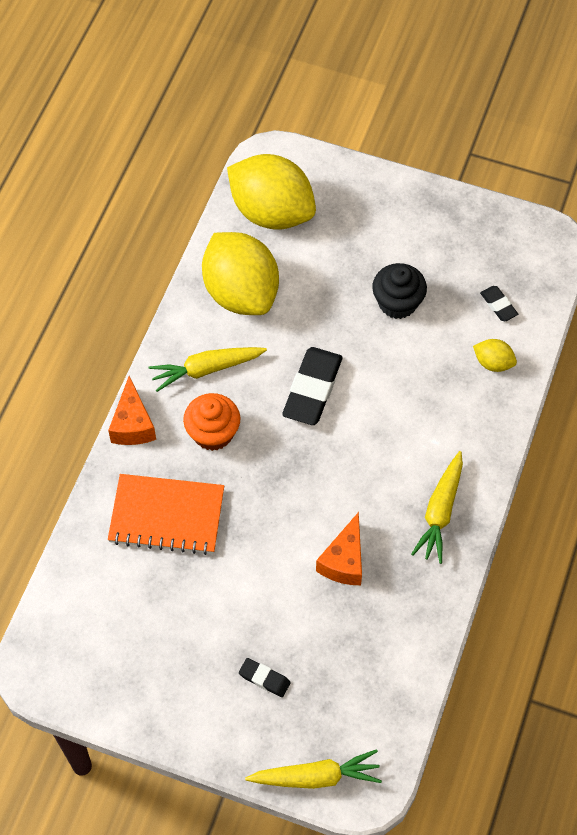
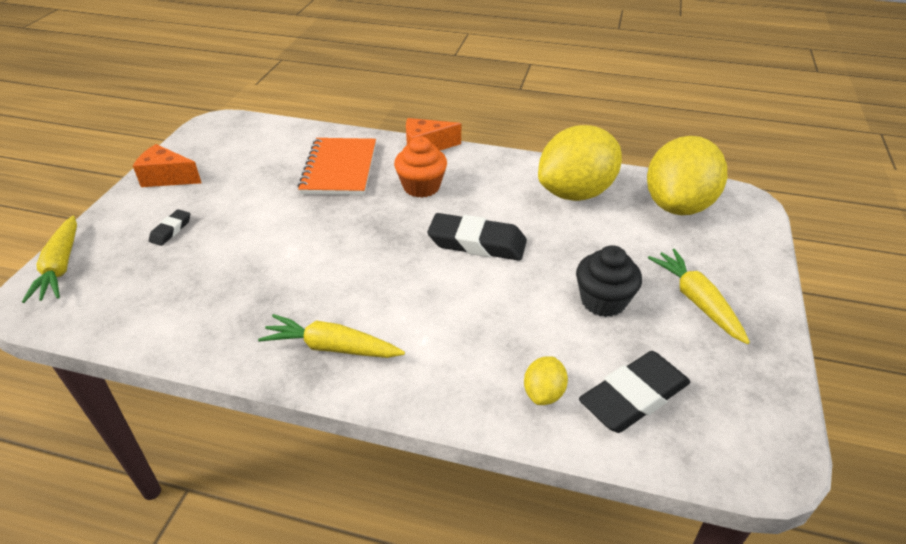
camera: 85 degrees right, 20 degrees down
(206, 369) = (487, 179): yellow carrot -> yellow carrot (697, 301)
(344, 561) = (281, 274): orange cheese -> orange cheese (167, 178)
(498, 305) = (634, 397): black eraser -> black eraser, size x2.01

